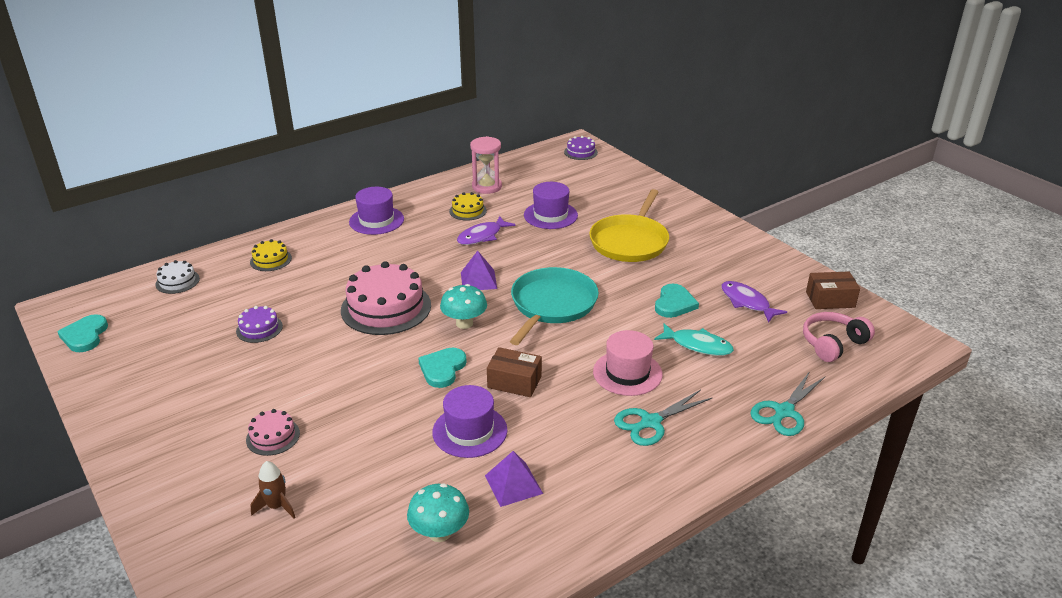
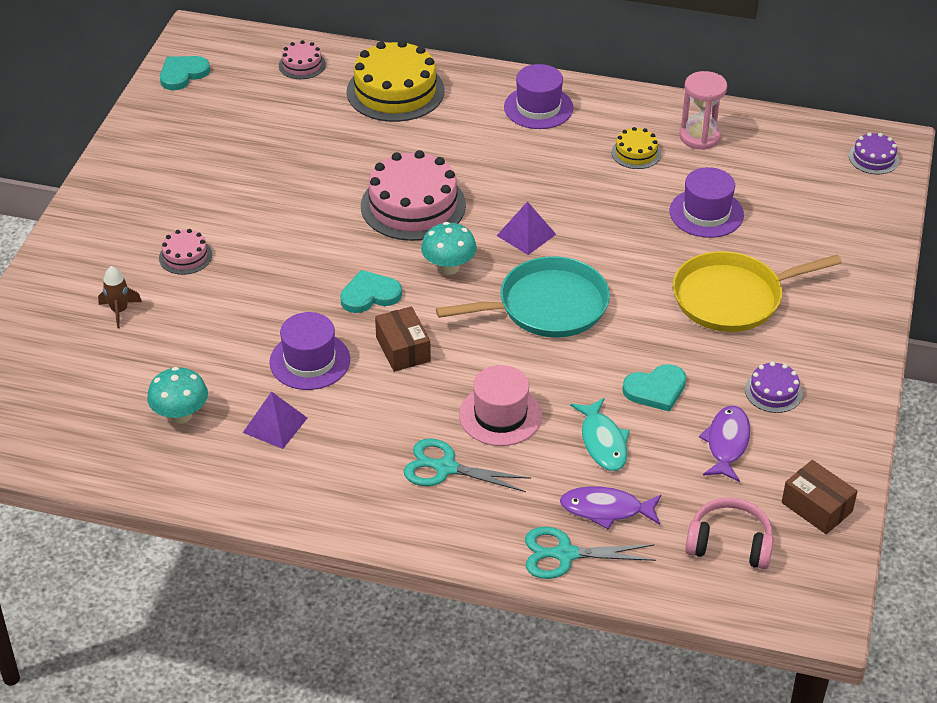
camera: 50 degrees right, 10 degrees up
(177, 281) = (302, 65): white cake -> pink cake
(259, 328) = (298, 155): purple cake -> purple cake (773, 391)
(271, 260) = (395, 91): yellow cake -> yellow cake, size x2.05
(482, 236) = (603, 191): purple fish -> purple fish (606, 509)

